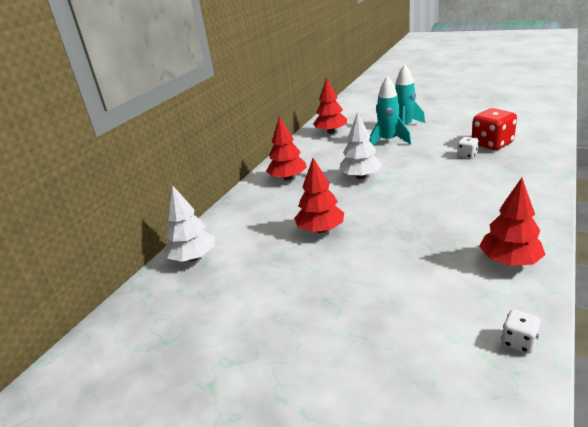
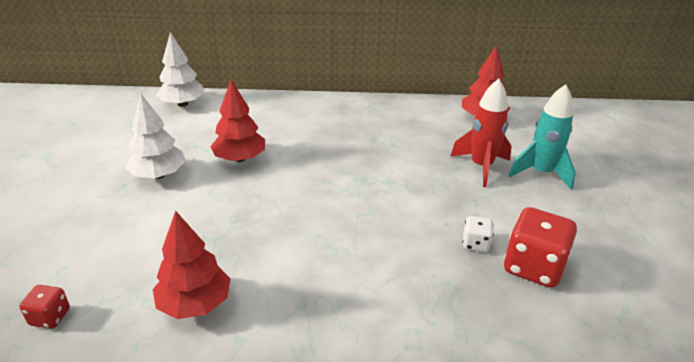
camera: 60 degrees right, 5 degrees up
(288, 178) = (343, 116): red tree -> none
(360, 176) = (367, 162): white tree -> white tree (159, 175)
(388, 141) = (481, 167): turquoise rocket -> red rocket
(518, 342) = (50, 317): white dice -> red dice

